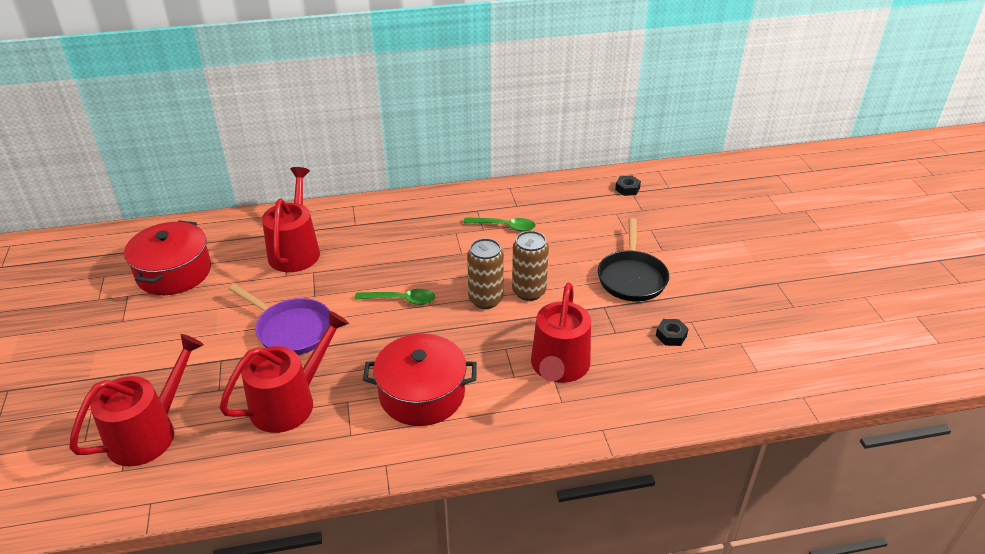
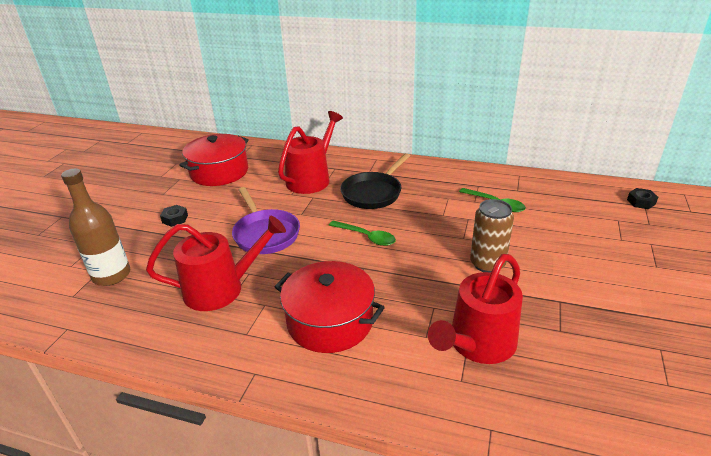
camera: 30 degrees right, 5 degrees down
(149, 433) = (111, 275): red watering can -> brown bottle
(485, 299) = (441, 258): brown can -> none
(632, 277) = (606, 282): black pan -> black pan (373, 193)
(671, 336) = (627, 356): black nut -> black nut (175, 219)

